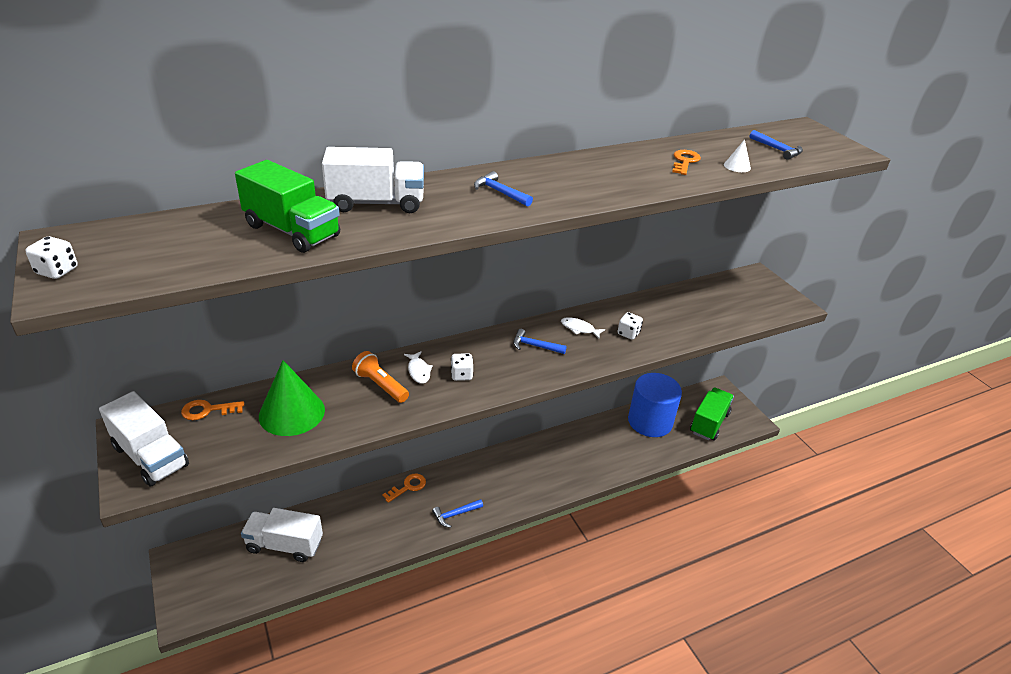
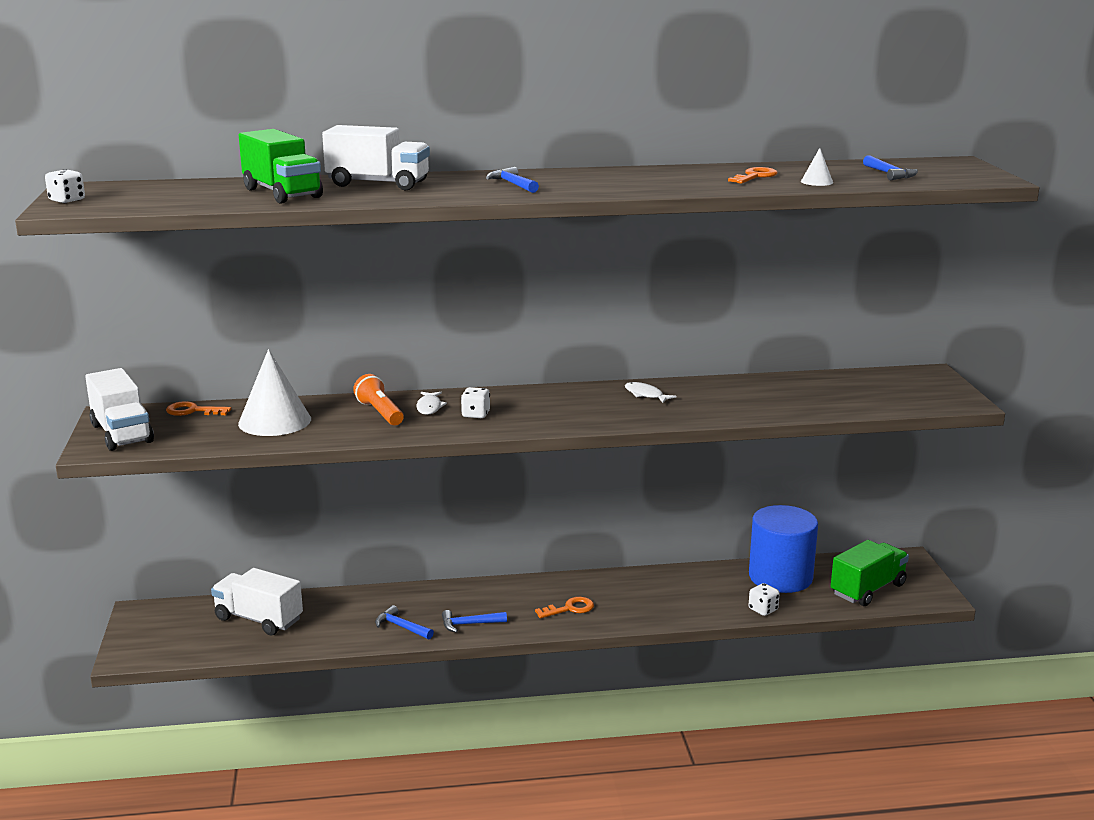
camera: 20 degrees right, 15 degrees down
(292, 412) = (275, 421): green cone -> white cone
(408, 487) = (425, 593): orange key -> orange key (570, 609)
(535, 346) = (579, 402): blue hammer -> blue hammer (401, 627)
(628, 333) = (705, 404): white dice -> white dice (763, 609)

